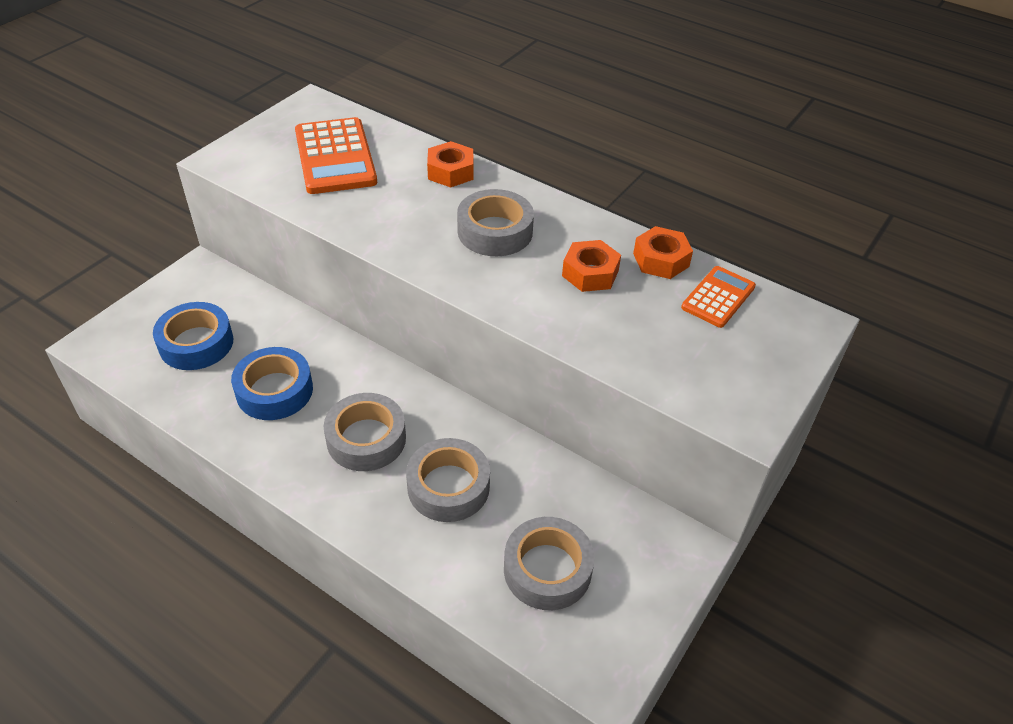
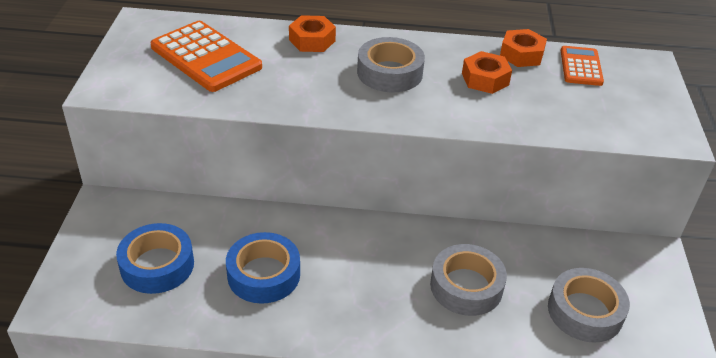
camera: 30 degrees left, 5 degrees down
(366, 439) = (373, 279): grey tape -> none

